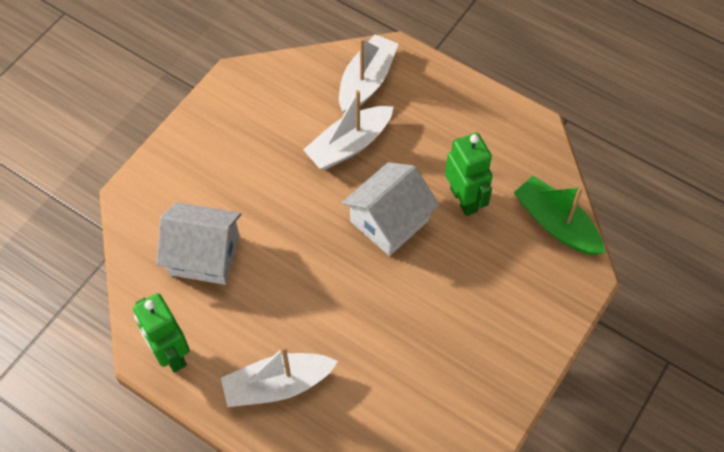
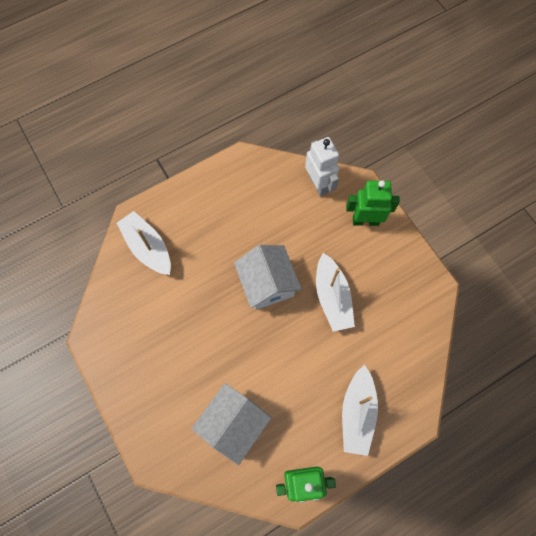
camera: 65 degrees left, 10 degrees up
(349, 145) = (194, 283): white boat -> white boat (332, 297)
(464, 199) = (274, 229): green robot -> green robot (365, 220)
(556, 224) = (318, 184): green boat -> white robot

